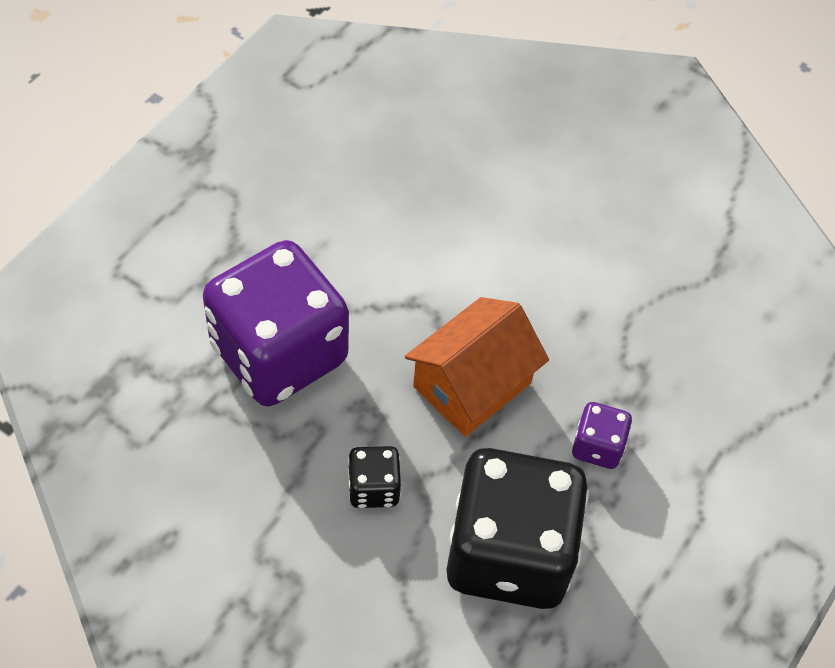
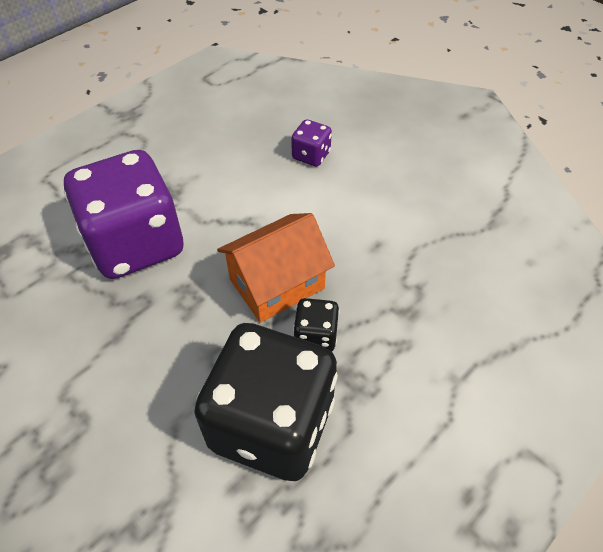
camera: 15 degrees right, 5 degrees down
(373, 488) = (174, 353): black dice -> black dice (315, 336)
(597, 446) = (369, 345): purple dice -> purple dice (311, 155)

